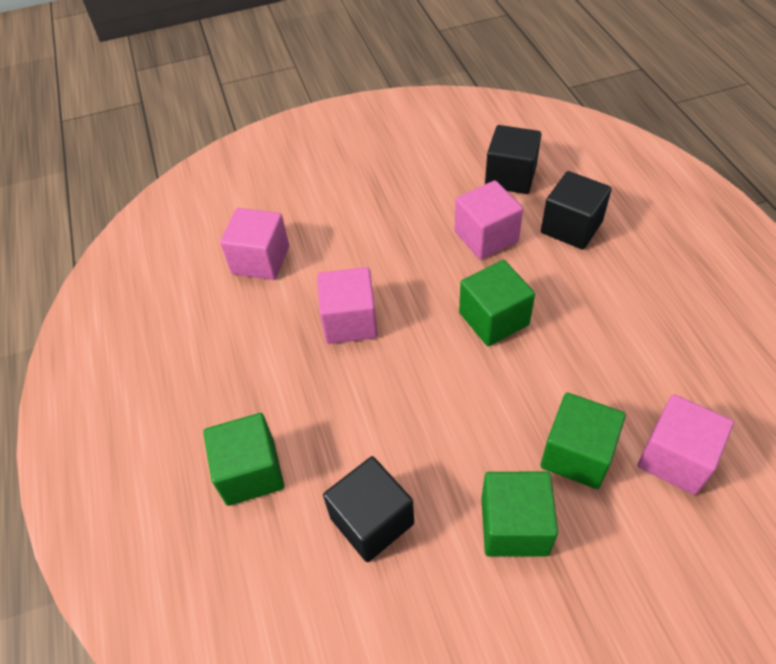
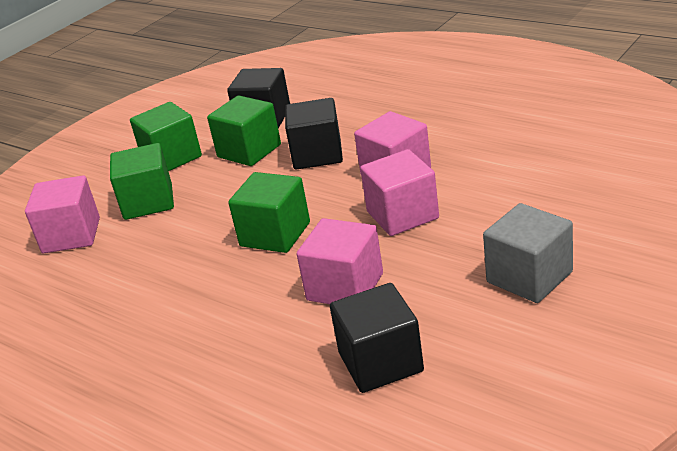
camera: 145 degrees right, 20 degrees down
(250, 472) = (362, 95): green cube -> green cube (249, 151)
(260, 260) = (531, 161): pink cube -> pink cube (402, 215)
(382, 177) = (529, 277): none -> grey cube
(571, 227) = (259, 346): black cube -> black cube (317, 154)

